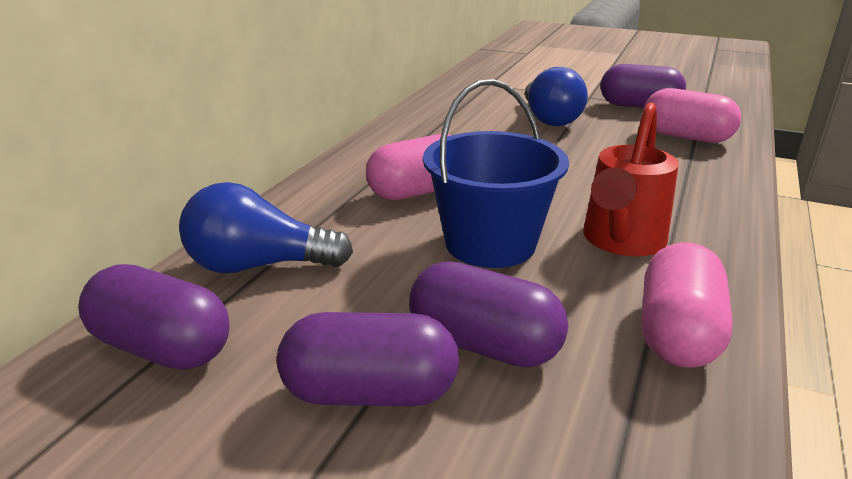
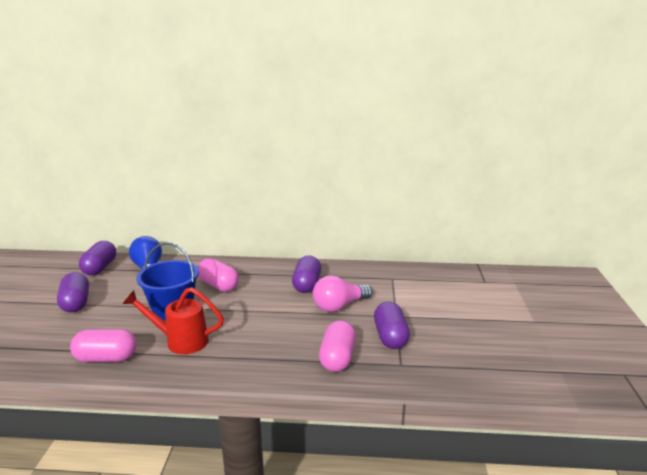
camera: 70 degrees right, 5 degrees down
(484, 345) = (99, 318): purple capsule -> purple capsule (307, 284)
(549, 119) = (339, 306): blue light bulb -> pink light bulb

